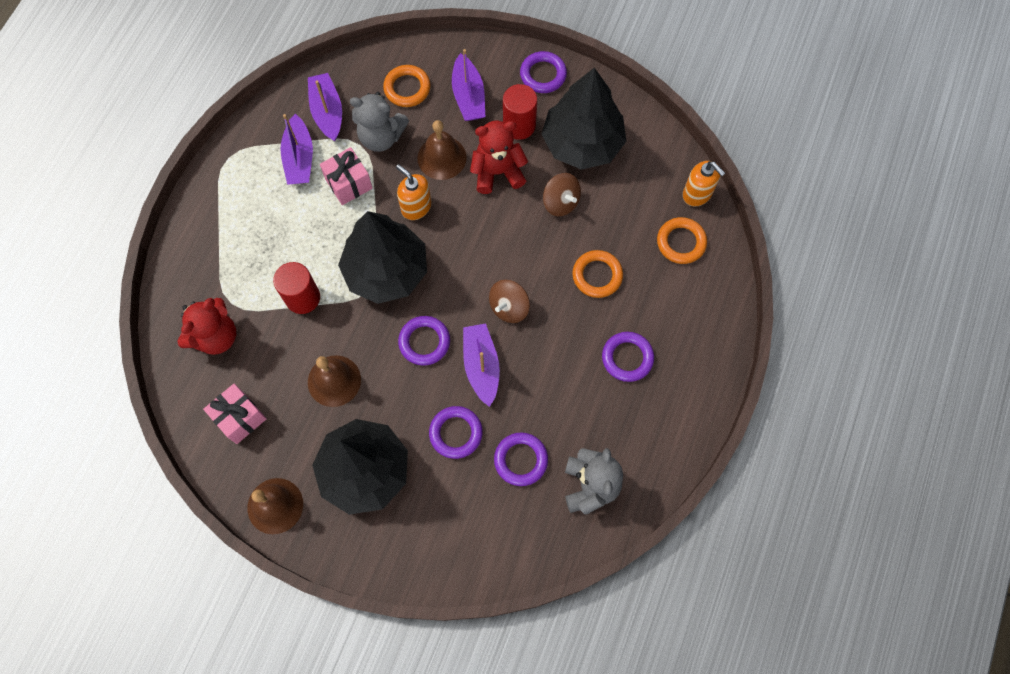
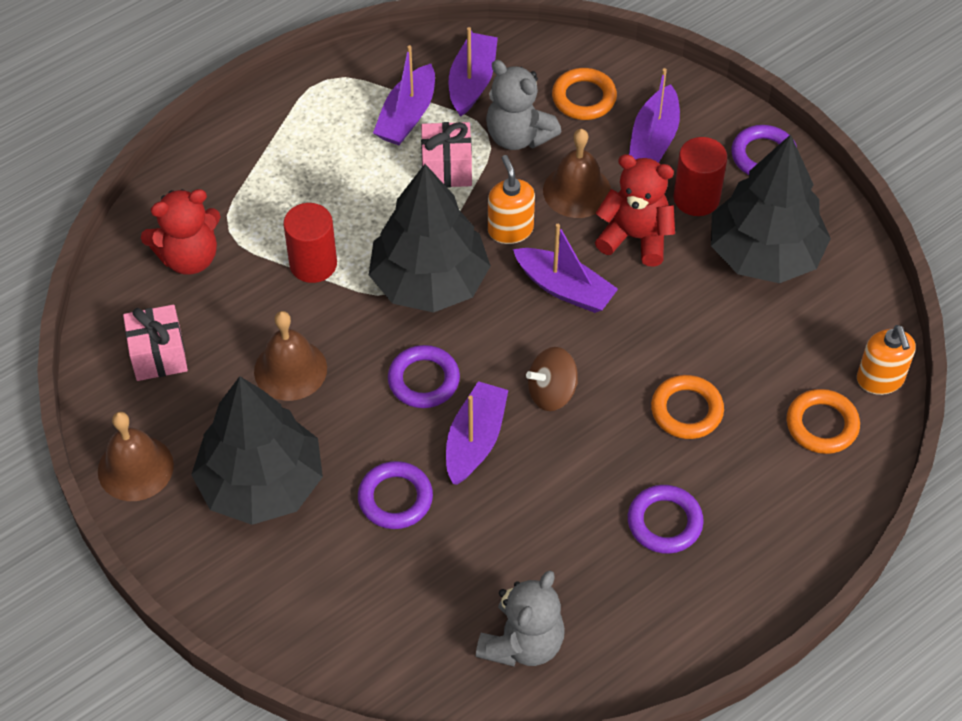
camera: 30 degrees right, 15 degrees down
(474, 231) = (564, 288): none -> purple boat
(520, 460) = (454, 569): purple ring -> none
(560, 202) = (693, 307): brown spinning top -> none

